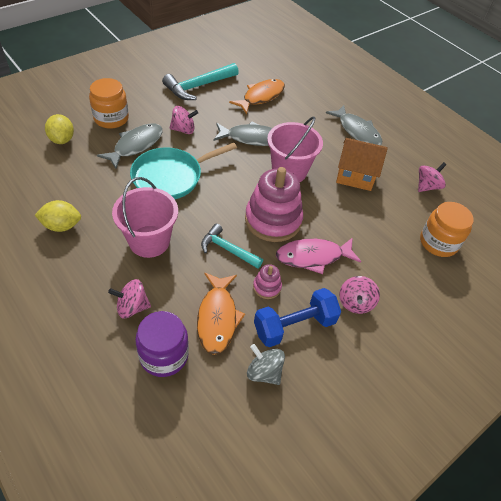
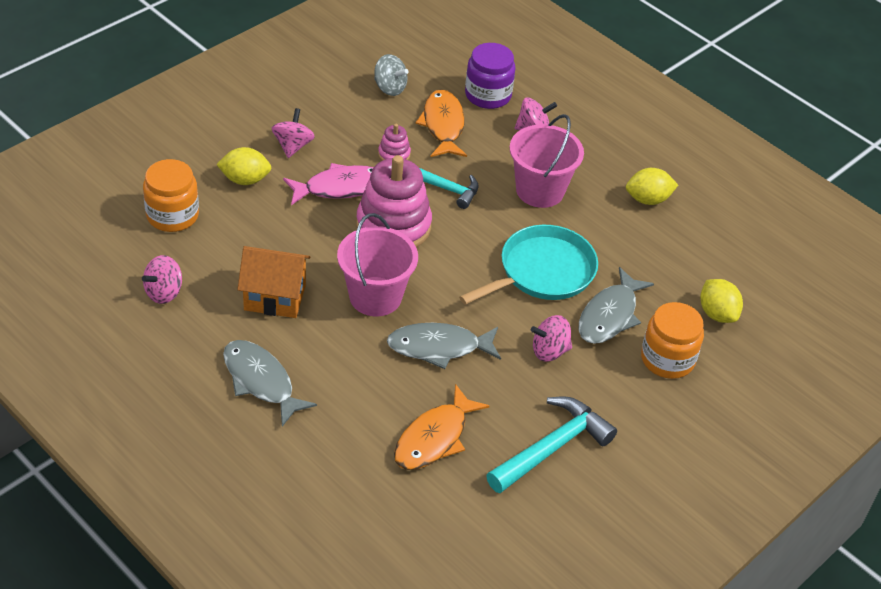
camera: 175 degrees right, 5 degrees down
(294, 326) = (361, 123): blue dumbbell -> none
(390, 270) = (245, 180): none -> yellow lemon

